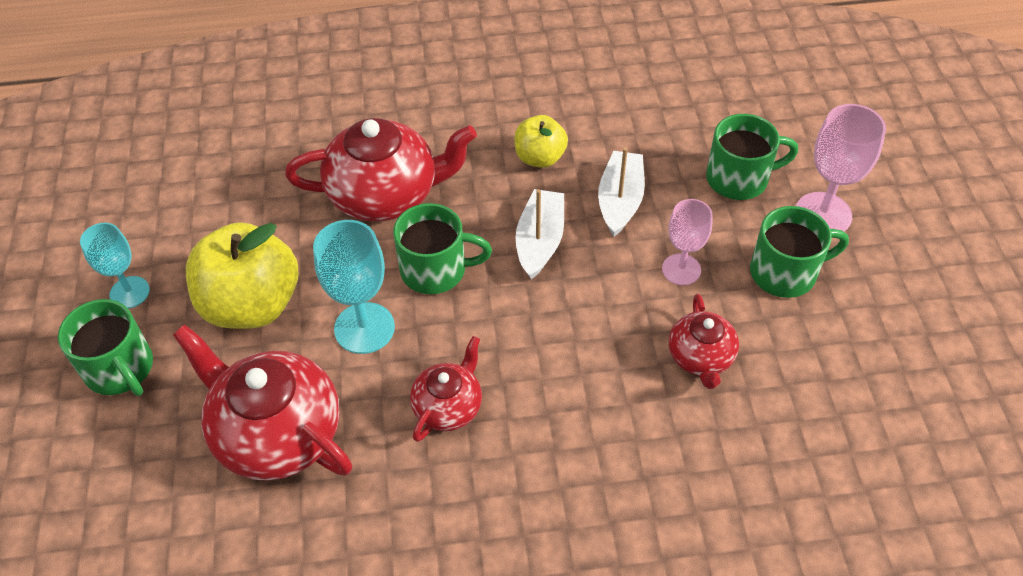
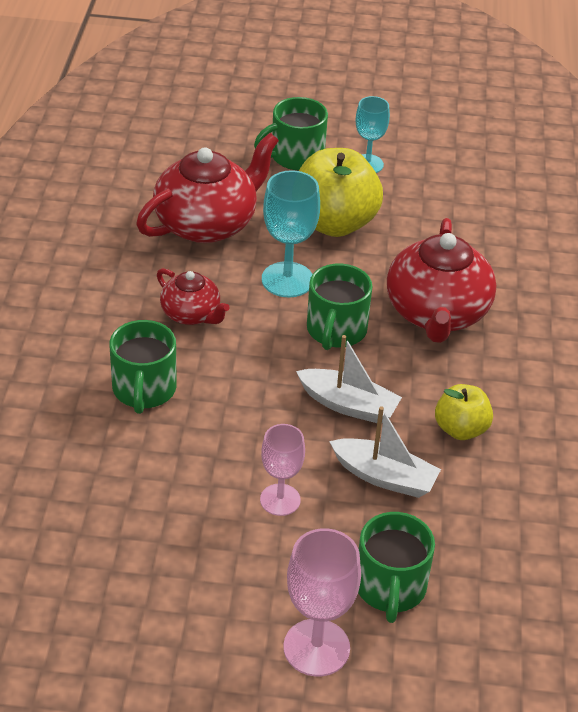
camera: 100 degrees right, 10 degrees down
(700, 357) = (173, 484): red teapot -> none
(785, 272) = (248, 583): green mug -> green mug (144, 390)

